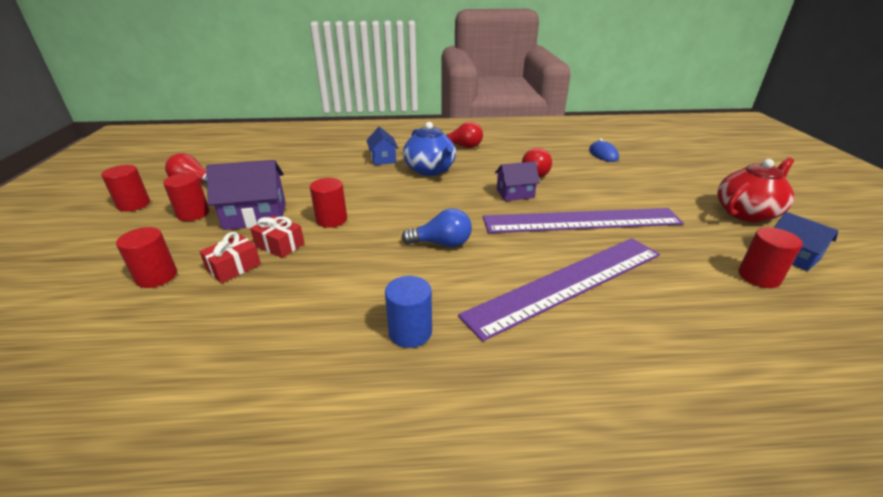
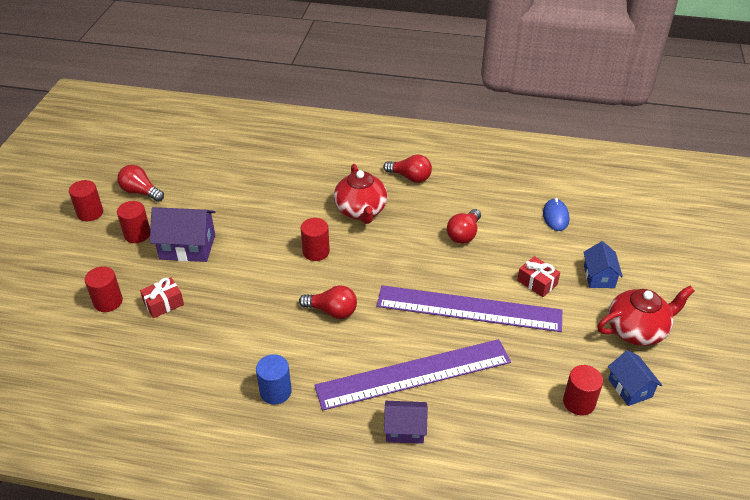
camera: 15 degrees right, 10 degrees up
(280, 245) = (201, 286): red gift -> red gift (537, 282)
(331, 220) = (249, 264): red cylinder -> red cylinder (316, 252)
(383, 159) = (321, 184): blue house -> blue house (599, 276)
(430, 170) = (361, 211): blue teapot -> red teapot
(441, 243) = (332, 311): blue light bulb -> red light bulb
(515, 193) = (427, 261): purple house -> purple house (405, 429)

